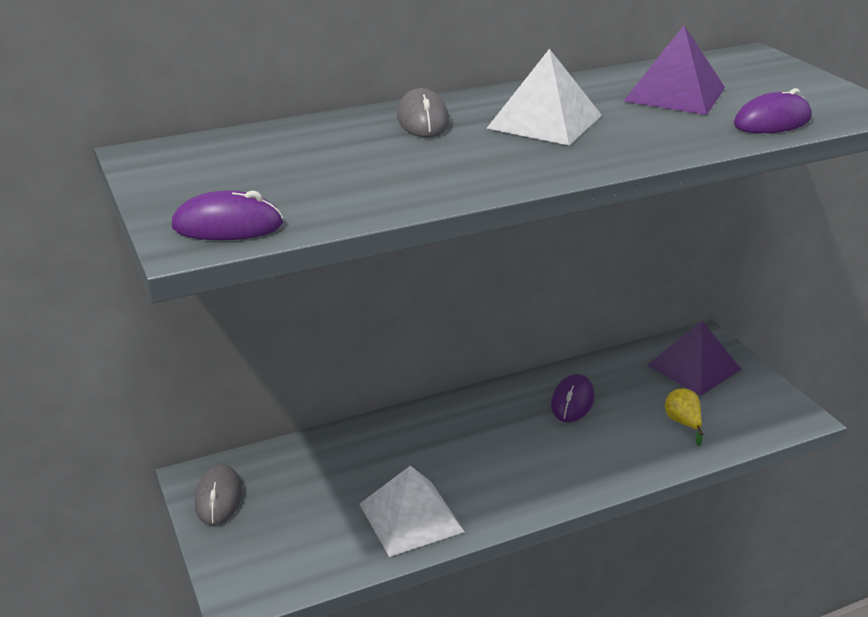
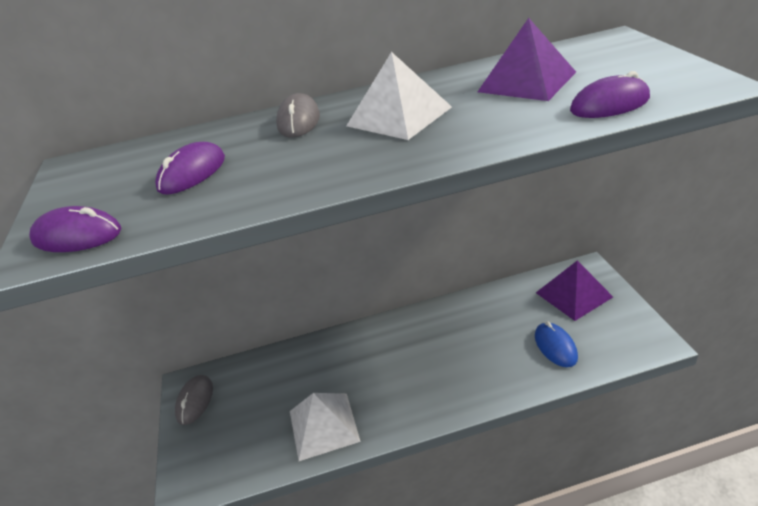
camera: 15 degrees right, 5 degrees up
(572, 401) = (470, 324): purple mouse -> purple mouse (192, 173)
(683, 423) = (555, 346): yellow pear -> blue mouse

